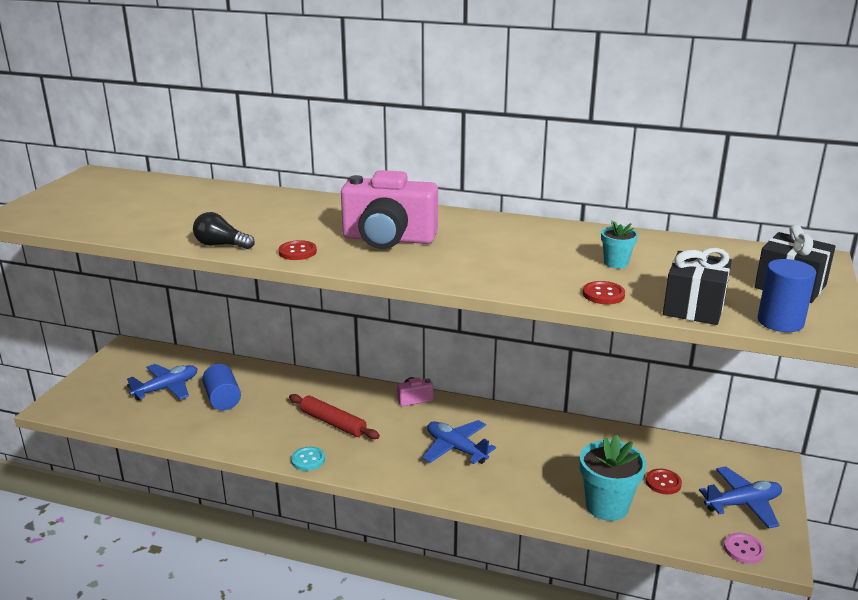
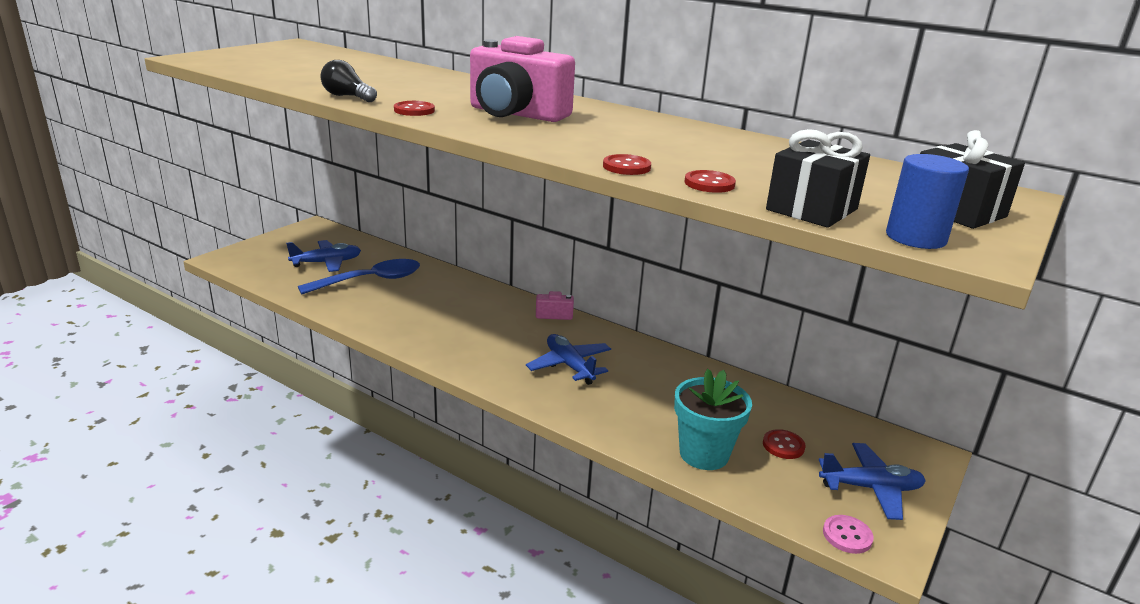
camera: 15 degrees right, 0 degrees up
(223, 399) = (370, 280): blue cylinder -> blue spoon
(308, 460) = (415, 345): turquoise button -> none
(333, 423) = (460, 319): red rolling pin -> none
(528, 288) = (626, 167): none -> red button
(616, 263) = (749, 163): turquoise flower pot -> none

